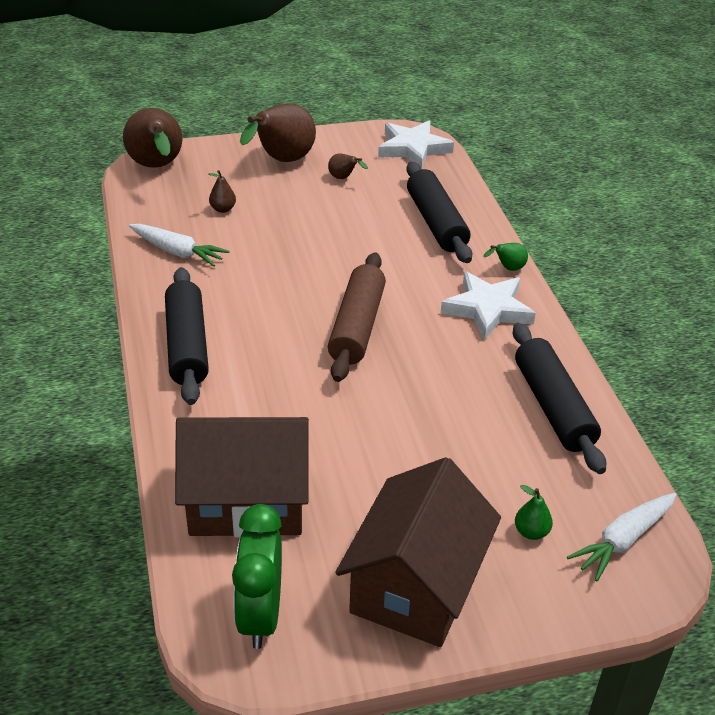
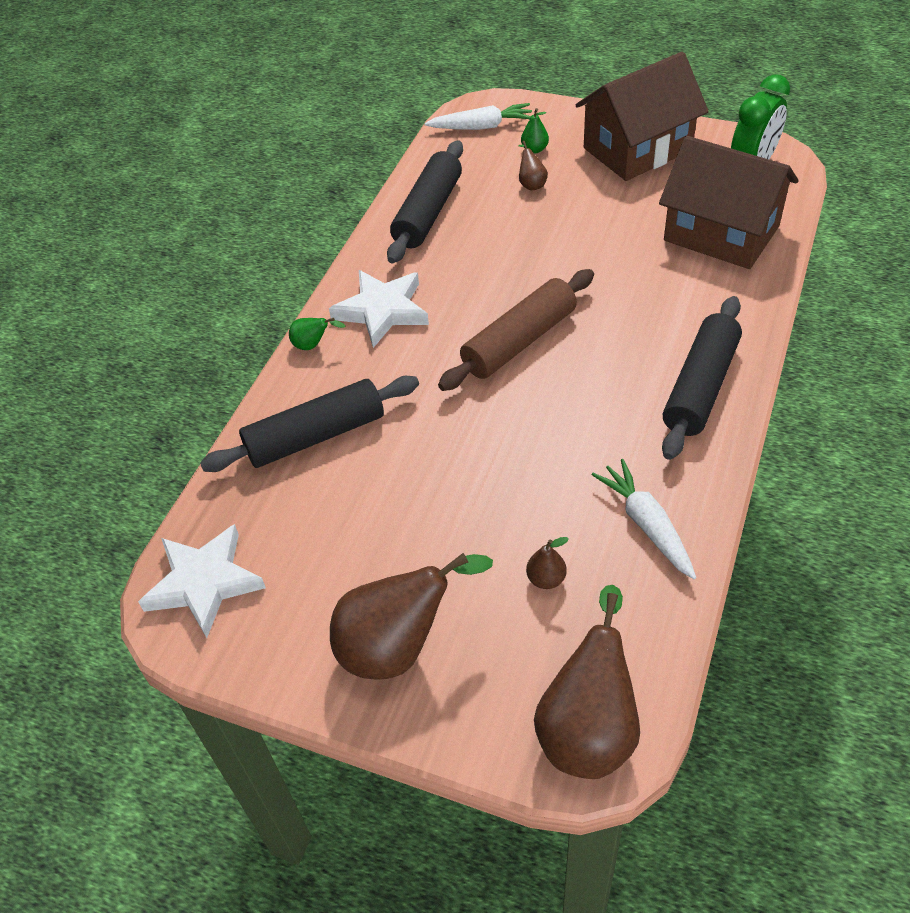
camera: 140 degrees left, 10 degrees up
(343, 178) = (348, 565): brown pear -> brown pear (531, 184)
(436, 223) = (315, 436): black rolling pin -> black rolling pin turned 45 degrees clockwise

